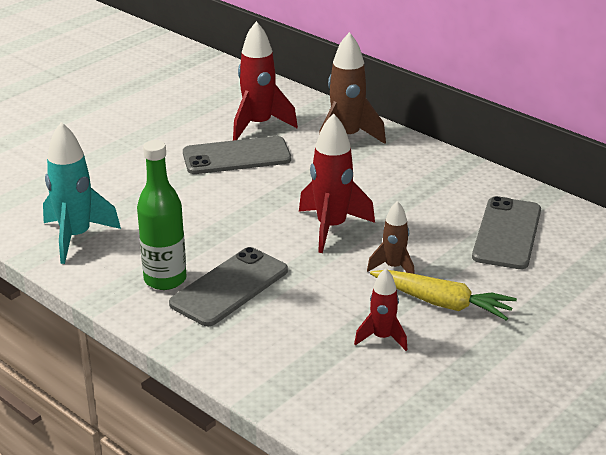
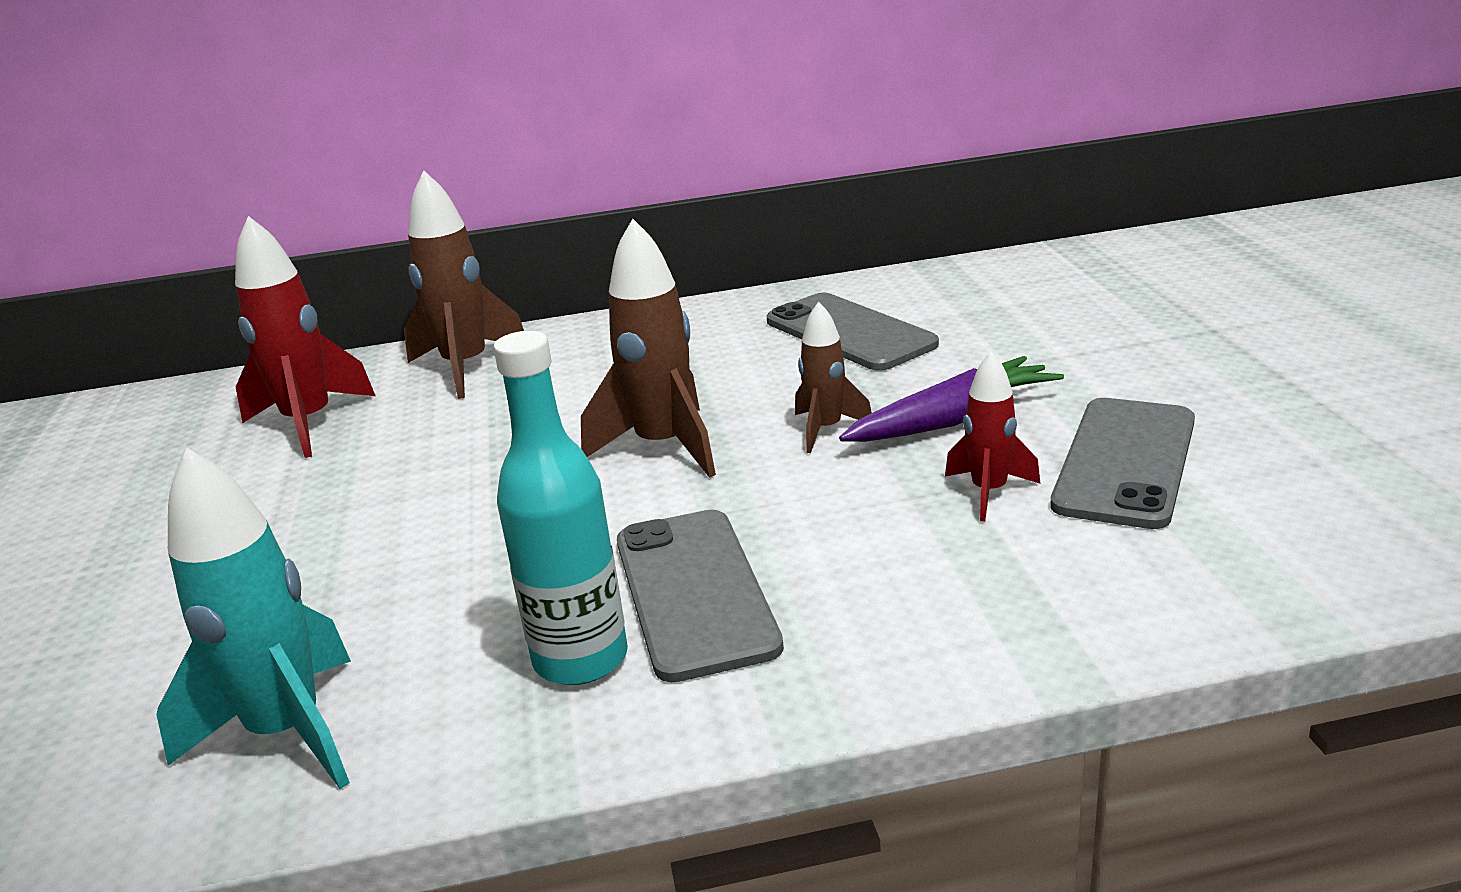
camera: 50 degrees left, 5 degrees down
(165, 279) = (581, 659): green bottle -> turquoise bottle
(236, 156) = (352, 468): grey phone -> grey phone (1125, 462)
(331, 228) = (663, 447): red rocket -> brown rocket
(443, 303) = (954, 420): yellow carrot -> purple carrot

